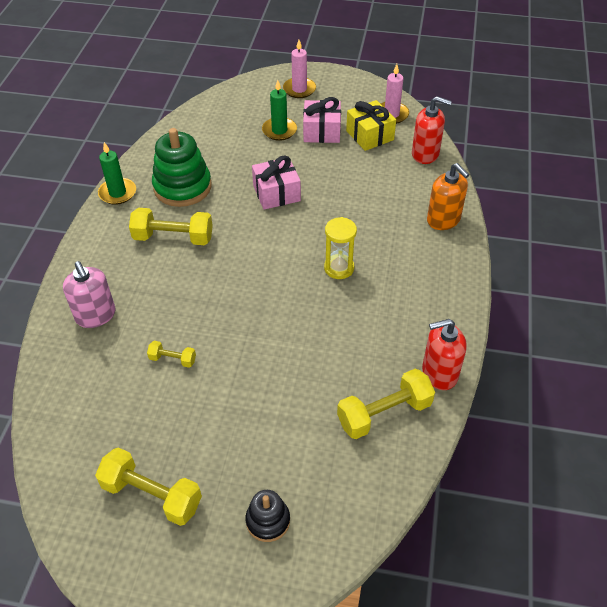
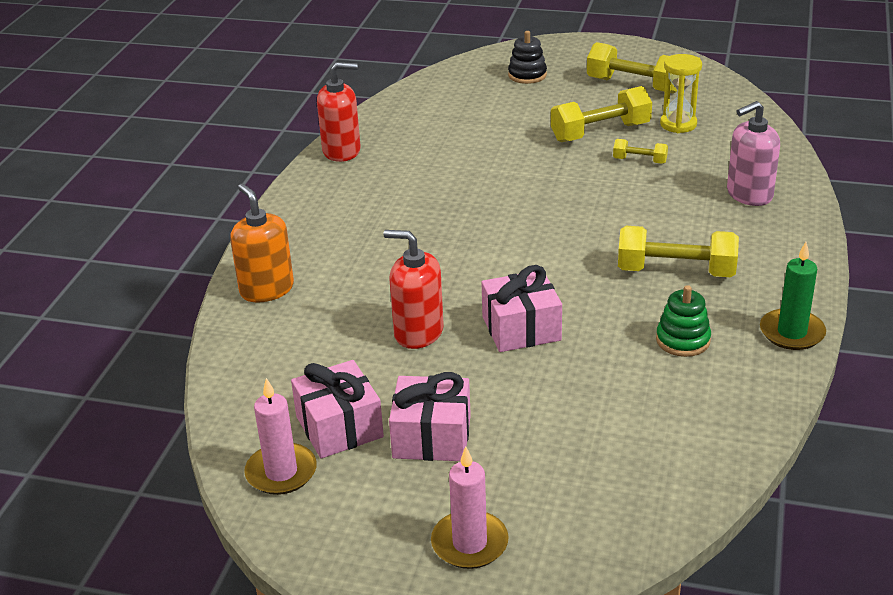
camera: 175 degrees left, 15 degrees down
(96, 315) = (749, 194): pink soap dispenser -> pink soap dispenser turned 90 degrees counterclockwise
(182, 187) = (683, 340): green stacking toy -> green stacking toy, size x0.54
(279, 130) = (516, 441): green candle -> none
(339, 268) = (435, 236): yellow hourglass -> yellow hourglass (678, 124)
(370, 135) = (339, 427): yellow gift -> pink gift
(384, 413) = (409, 127): yellow dumbbell -> yellow dumbbell (600, 132)
(425, 154) = (249, 389): red soap dispenser -> red soap dispenser (418, 332)

